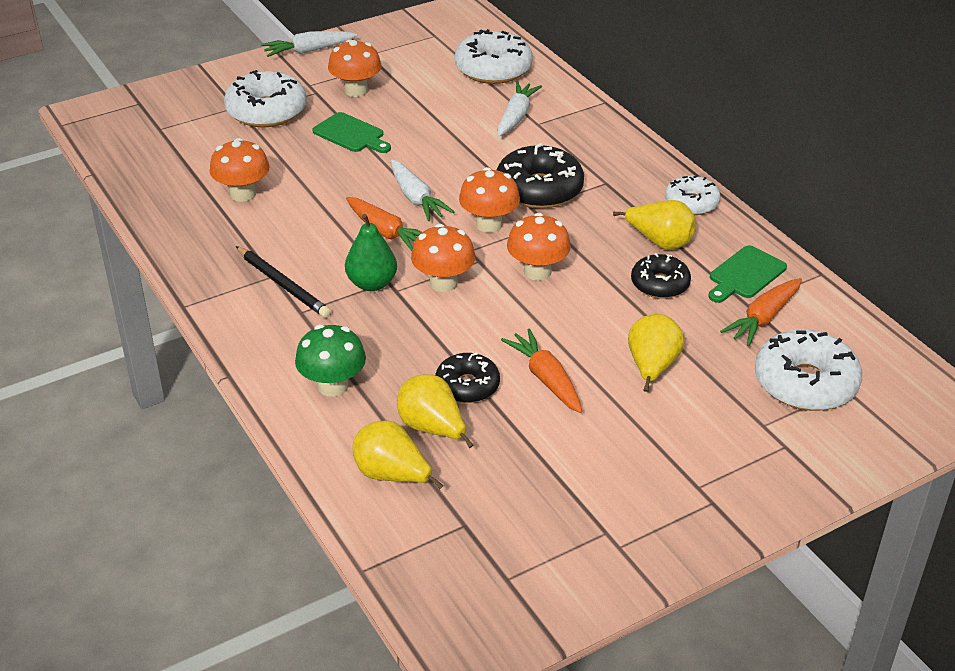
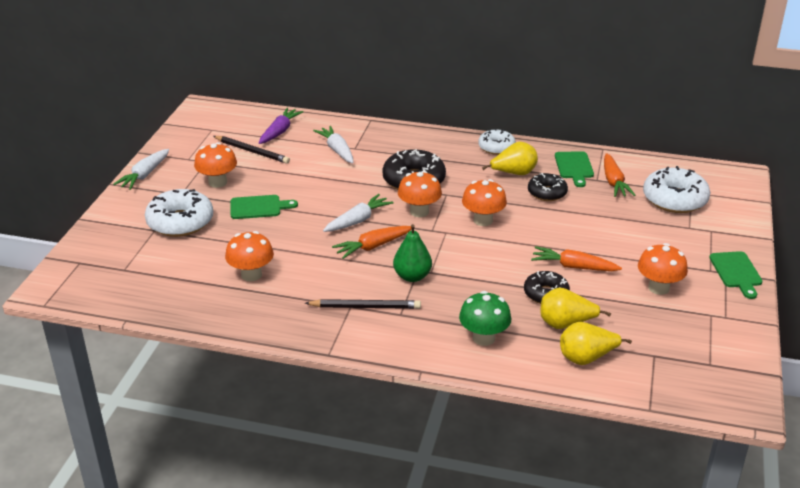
camera: 45 degrees left, 5 degrees down
(386, 232) = (373, 247): orange carrot -> orange carrot turned 150 degrees clockwise
(416, 199) = (358, 220): white carrot -> white carrot turned 60 degrees counterclockwise
(434, 76) = (252, 151): none -> black pencil
(443, 283) = (448, 253): orange mushroom -> orange mushroom (658, 288)
(493, 69) = (280, 131): white donut -> purple carrot
(652, 367) = (607, 232): yellow pear -> none
(727, 511) = (736, 272): none -> green cutting board

